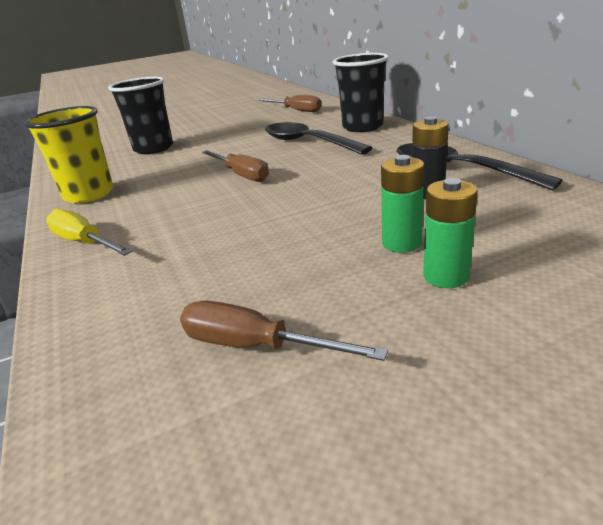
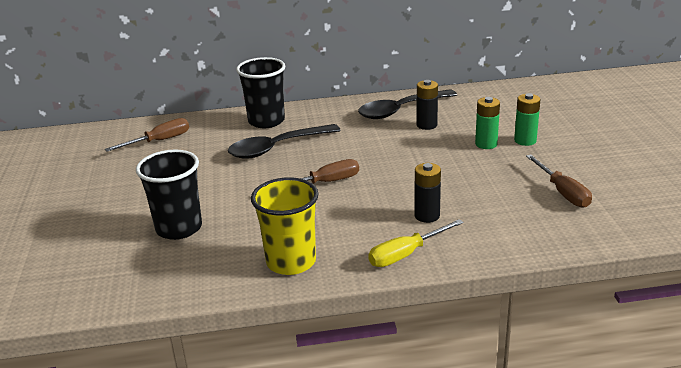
camera: 75 degrees left, 0 degrees up
(170, 238) = (427, 216): none -> black battery
(256, 346) = (562, 192): brown screwdriver -> brown screwdriver turned 60 degrees counterclockwise

